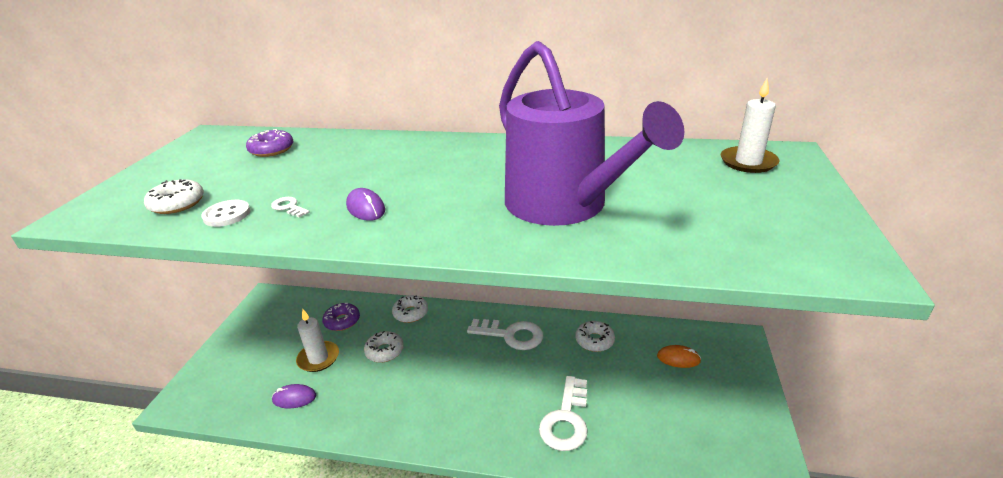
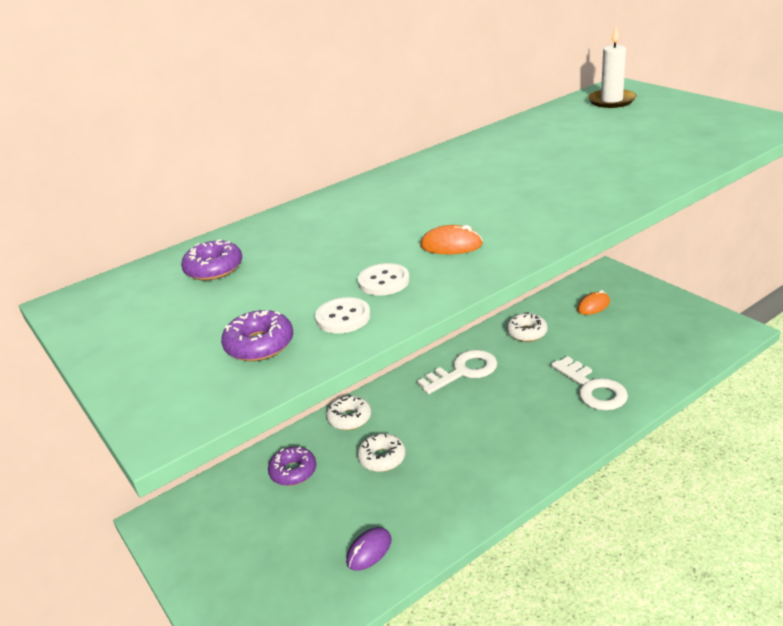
camera: 45 degrees left, 0 degrees up
(177, 204) = (259, 344): white donut -> purple donut
(288, 207) = (383, 281): white key -> white button
(318, 358) = (330, 511): white candle -> none
(366, 208) = (451, 245): purple mouse -> orange mouse
(564, 205) = (577, 171): purple watering can -> none

